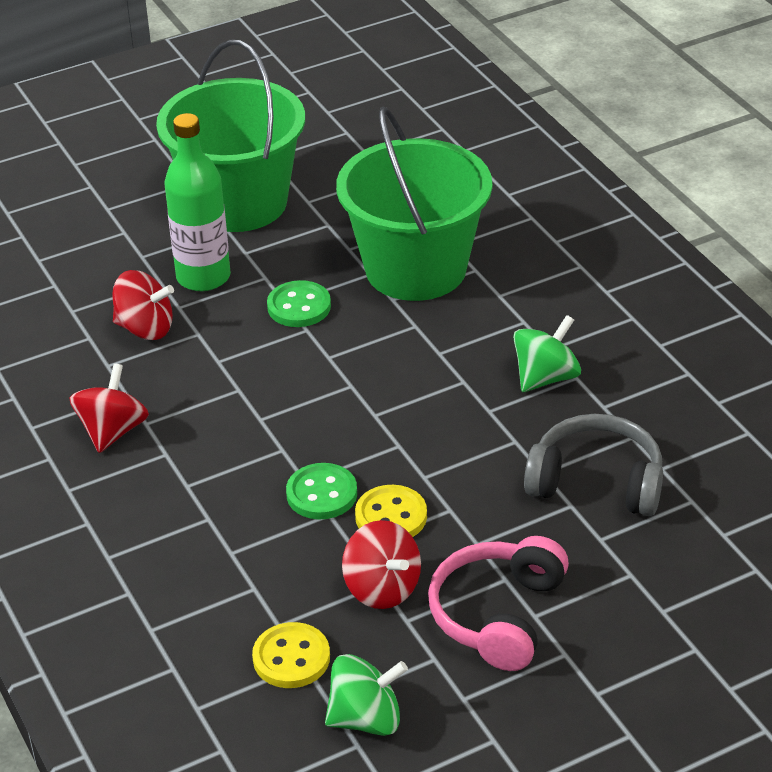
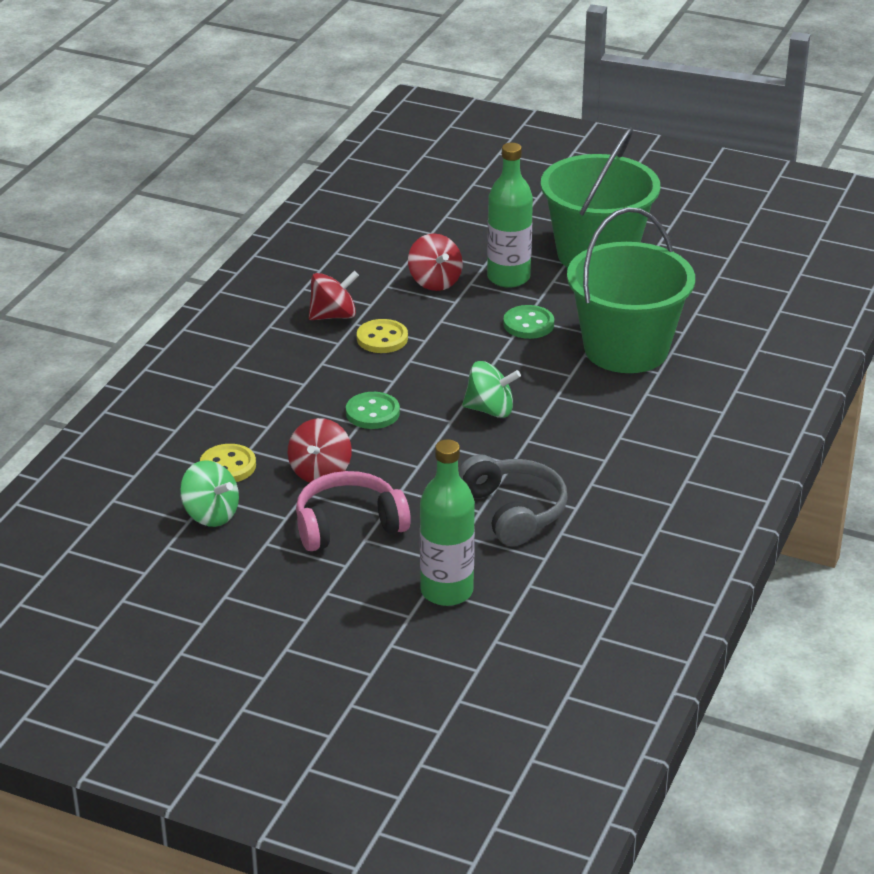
camera: 50 degrees right, 5 degrees down
(391, 516) = (384, 447): yellow button -> yellow button (382, 338)
(545, 377) = (588, 448): green spinning top -> green spinning top (490, 410)
(680, 599) = (447, 591): none -> green bottle

